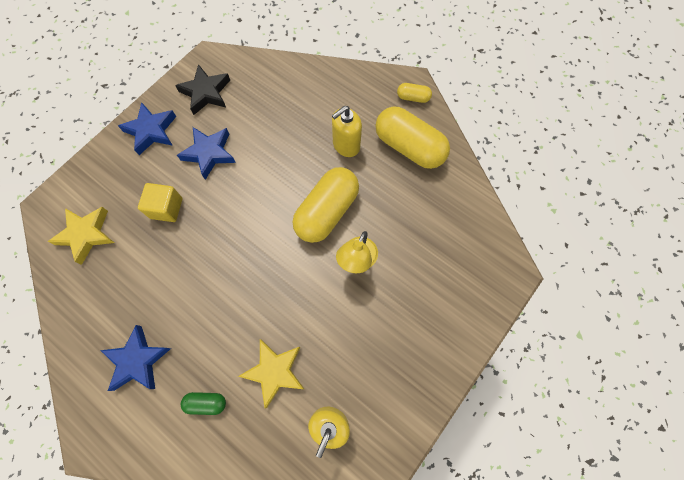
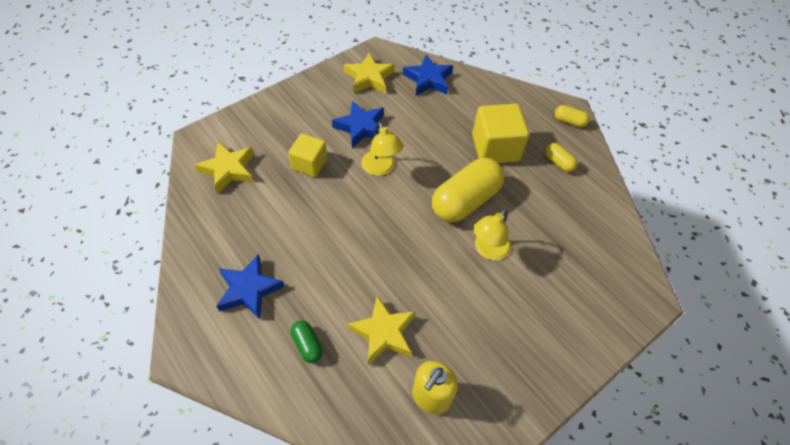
camera: 10 degrees right, 15 degrees down
(151, 131) = (310, 98): blue star -> blue star (428, 79)
(206, 93) = (369, 78): black star -> yellow star
(206, 403) = (307, 345): green capsule -> green capsule turned 45 degrees clockwise
(238, 196) = (381, 168): none -> yellow lamp
(346, 145) = (495, 148): yellow soap dispenser -> yellow cube
(409, 147) = (558, 162): yellow capsule -> yellow capsule, size x0.46

